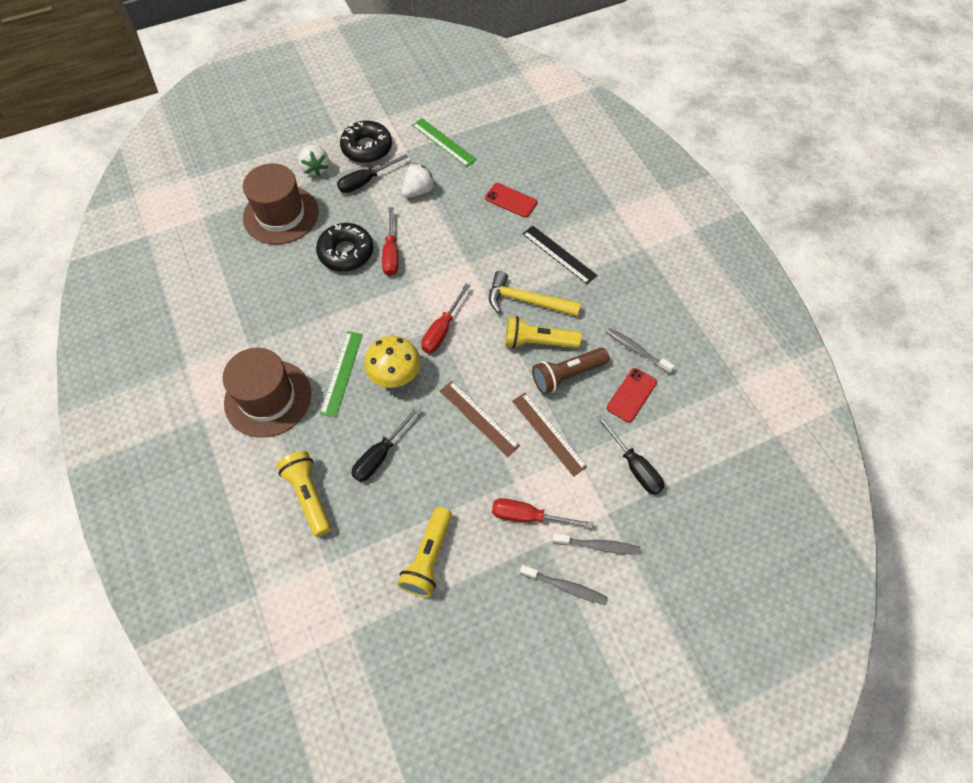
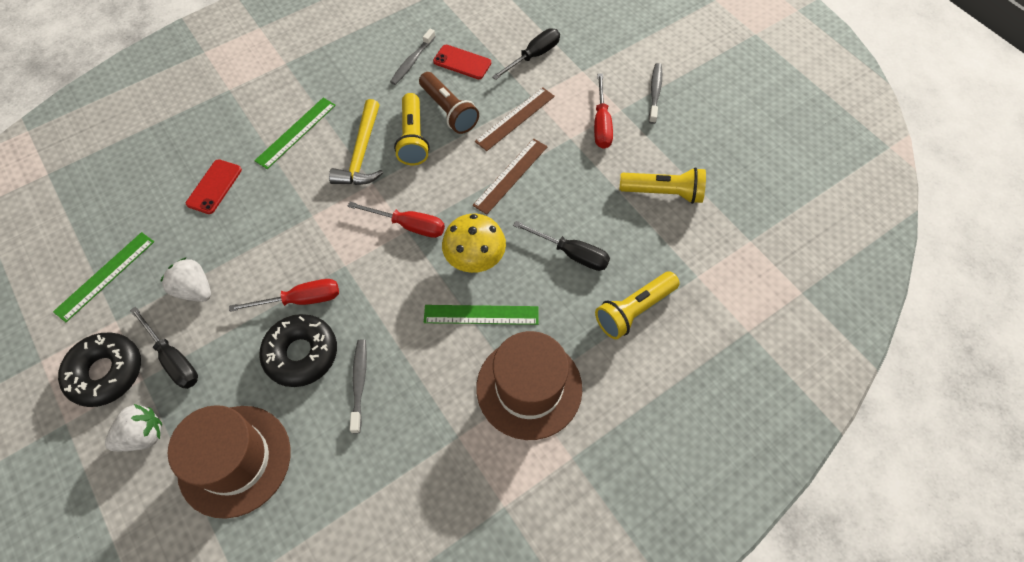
camera: 100 degrees left, 0 degrees up
(559, 254) = (296, 132): black ruler -> green ruler
(598, 546) = (613, 74): grey toothbrush -> grey toothbrush (359, 383)

